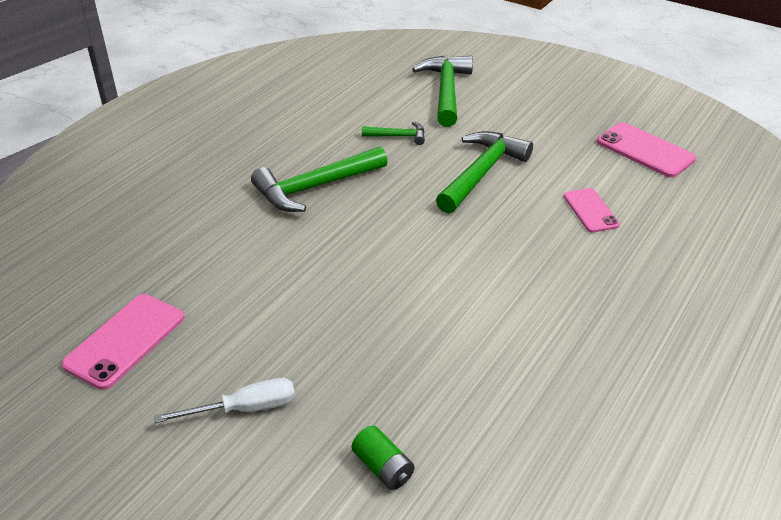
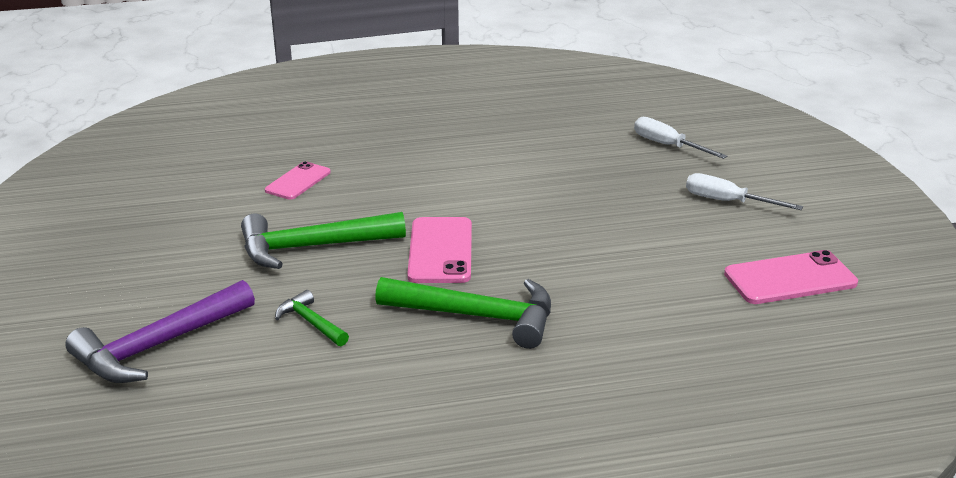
camera: 135 degrees left, 10 degrees down
(383, 467) = (668, 145): green battery -> white screwdriver
(446, 91) = (157, 346): green hammer -> purple hammer
(645, 150) = (154, 192): pink phone -> pink phone (440, 251)

